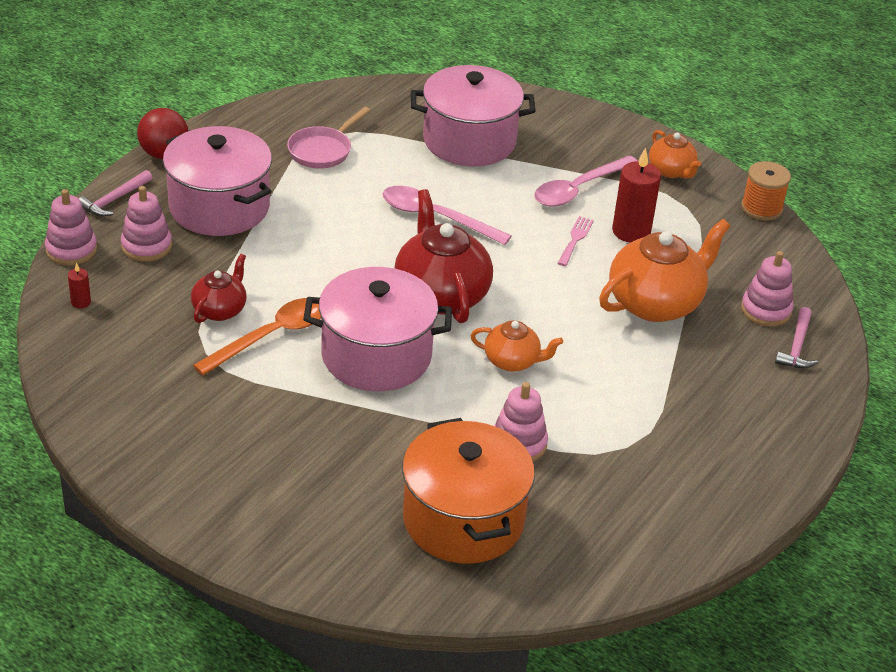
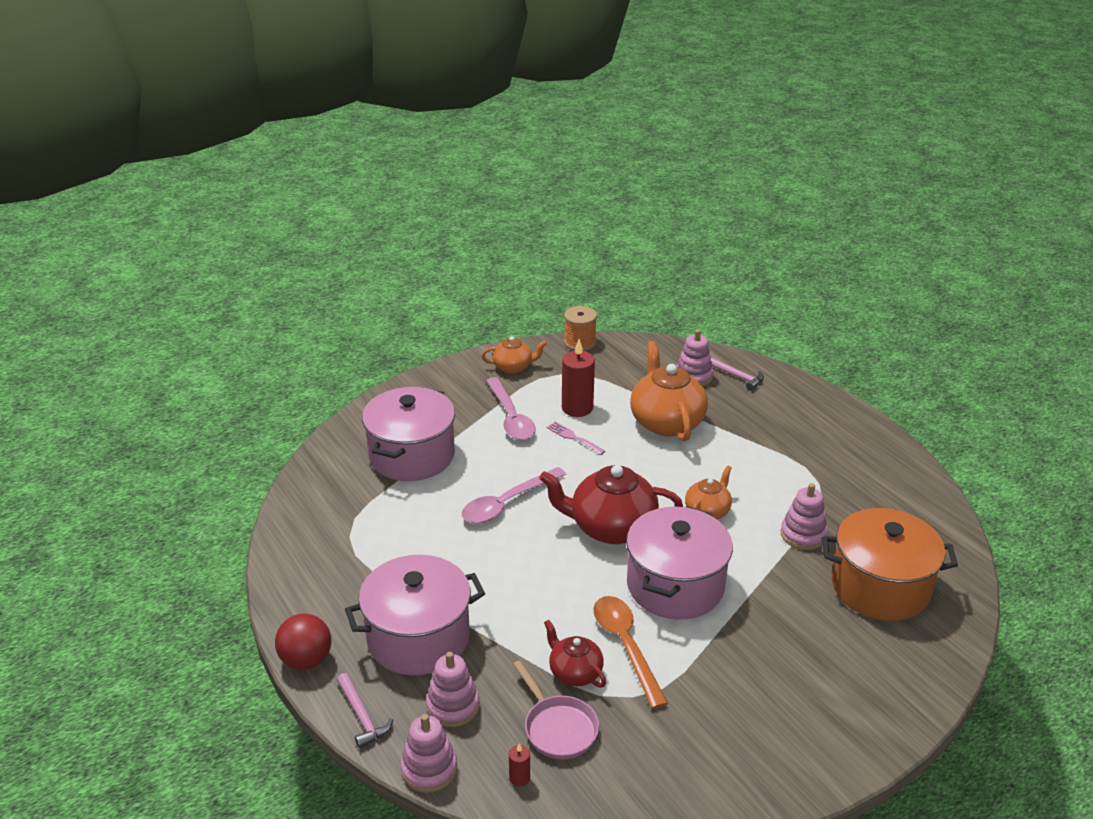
camera: 65 degrees left, 5 degrees down
(322, 150) = (370, 546): pink pan -> pink pan (558, 728)

